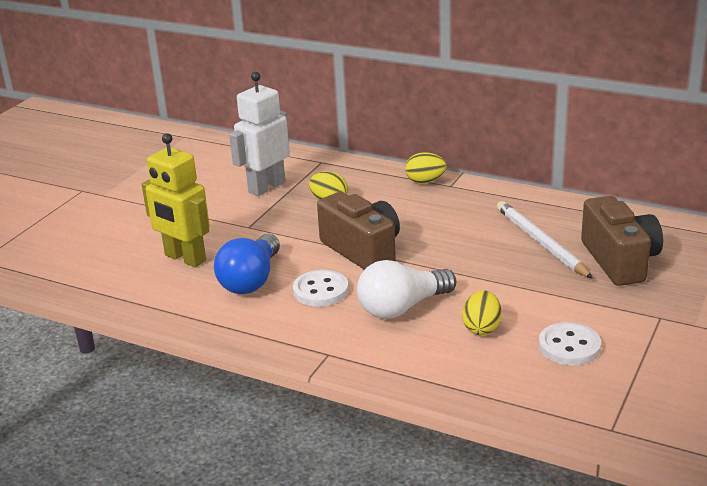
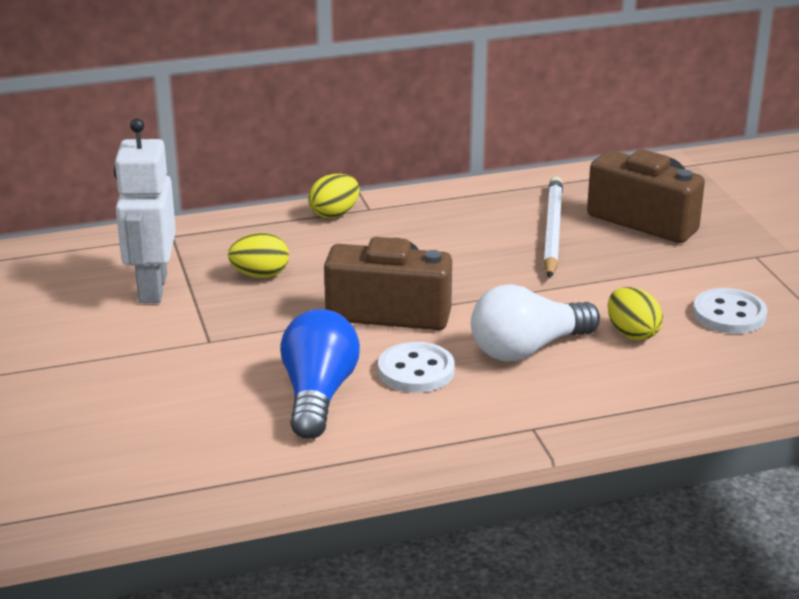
camera: 45 degrees left, 0 degrees up
(185, 258) = (191, 409): yellow robot -> none
(251, 280) = (318, 395): blue light bulb -> blue light bulb turned 150 degrees counterclockwise
(402, 307) = (528, 349): white light bulb -> white light bulb turned 45 degrees clockwise
(541, 243) = (552, 231): white pencil -> white pencil turned 75 degrees clockwise

